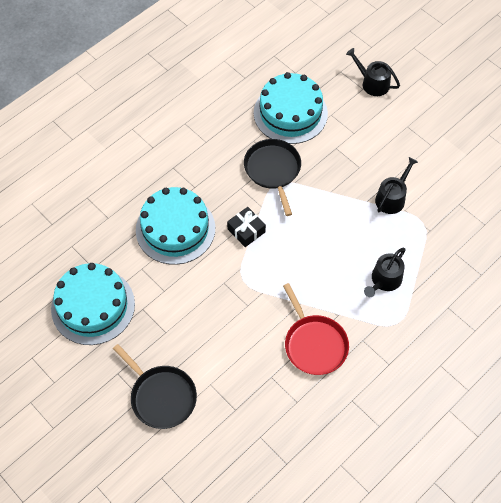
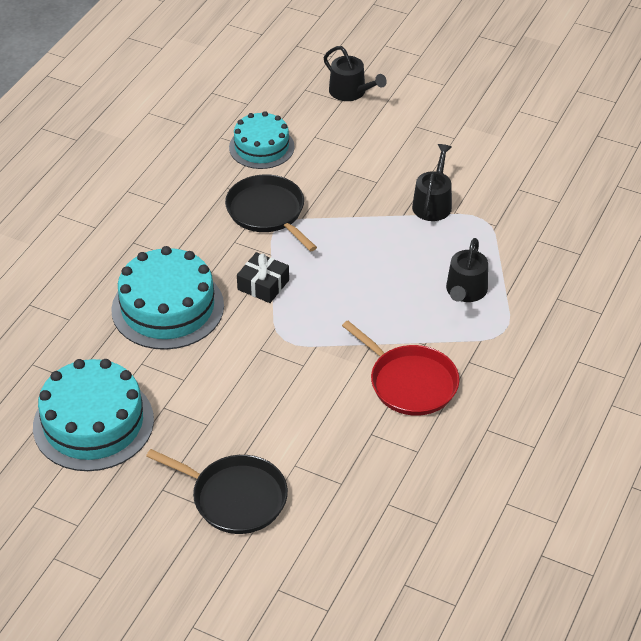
camera: 20 degrees left, 15 degrees down
(290, 113) = (261, 147): turquoise cake -> turquoise cake, size x0.65
(372, 83) = (351, 92): black watering can -> black watering can turned 150 degrees counterclockwise

